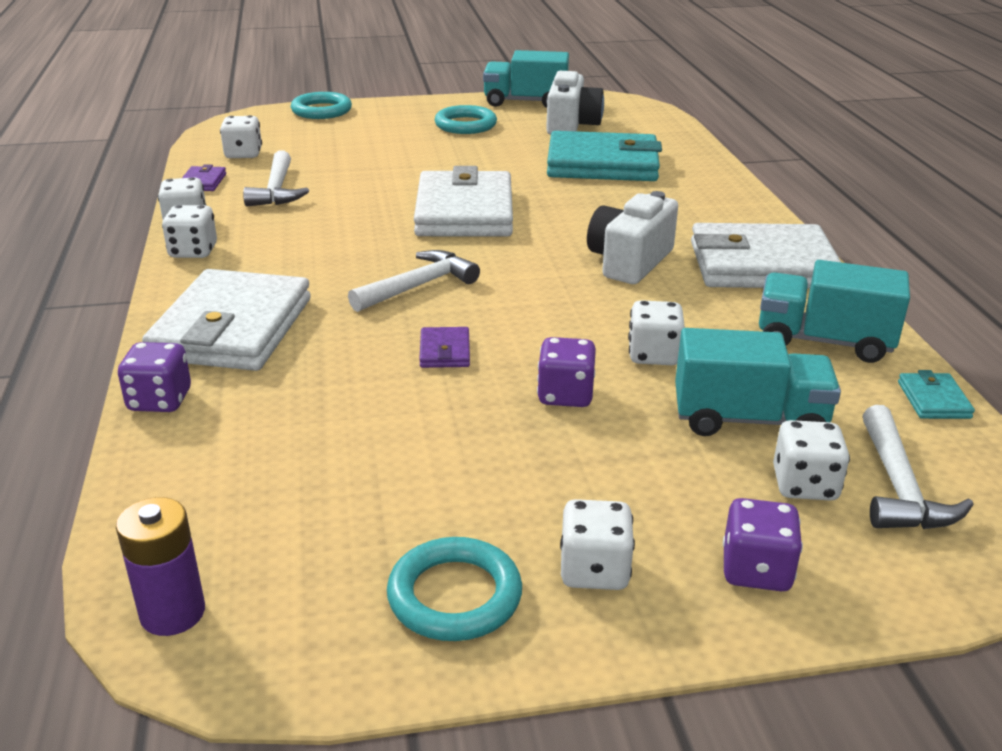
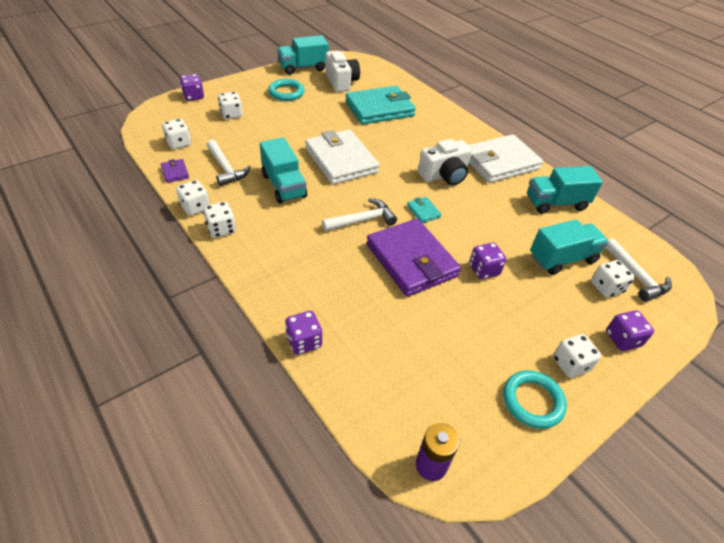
camera: 30 degrees left, 15 degrees up
(232, 328) = (296, 279): white wallet -> none
(321, 110) = (193, 96): turquoise ring -> purple dice
(339, 223) = (284, 186): none -> turquoise truck
(419, 286) = (363, 220): white hammer -> white hammer turned 45 degrees clockwise
(445, 351) = (411, 260): purple wallet -> purple wallet, size x2.46
(629, 262) = (444, 175): white camera -> white camera turned 120 degrees counterclockwise
(653, 355) = (499, 233): white dice -> white dice (231, 115)
(933, 400) = (615, 224): turquoise wallet -> turquoise wallet (423, 211)

